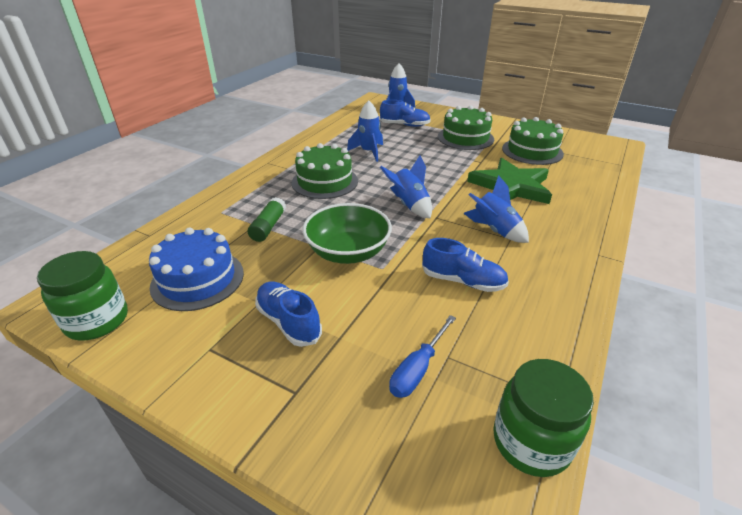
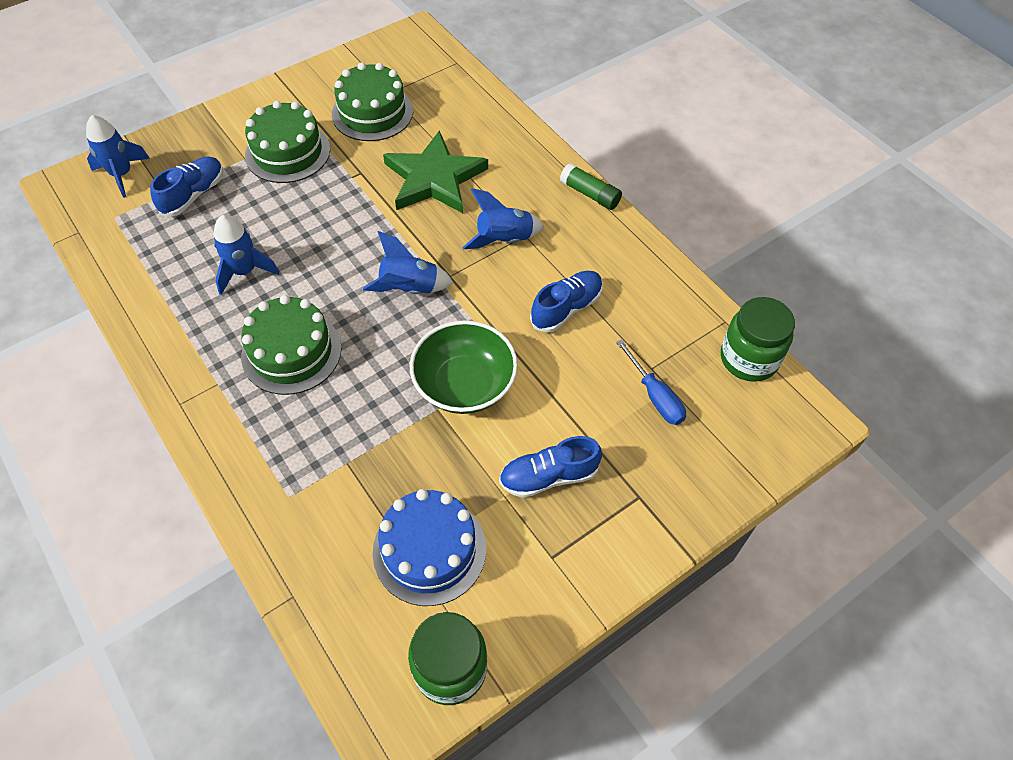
camera: 65 degrees left, 20 degrees up
(268, 226) = (362, 449): green glue stick -> green glue stick (590, 194)

